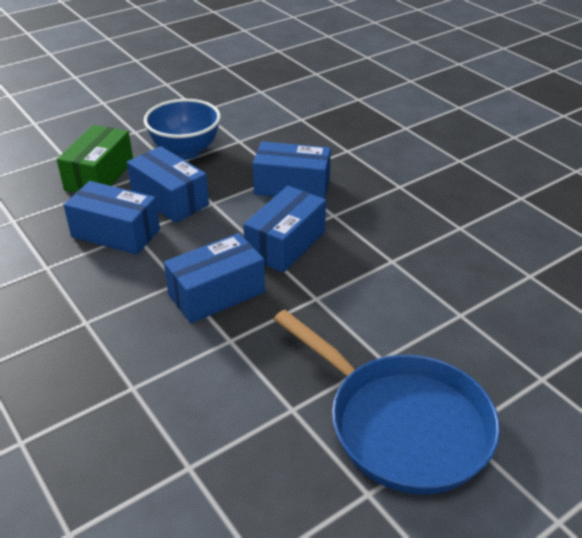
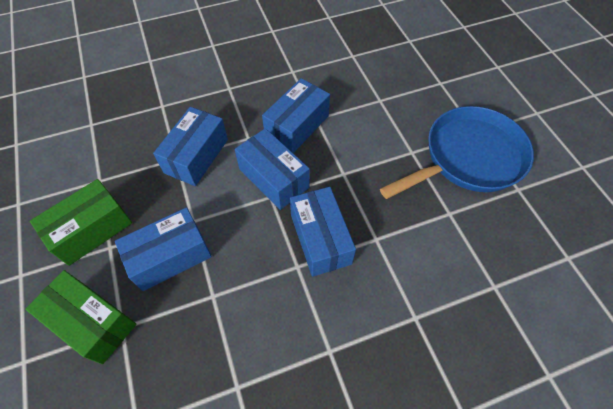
camera: 75 degrees left, 20 degrees up
(116, 233) = (206, 313): blue box -> blue box (297, 126)
(185, 151) = (92, 230): blue bowl -> green box

